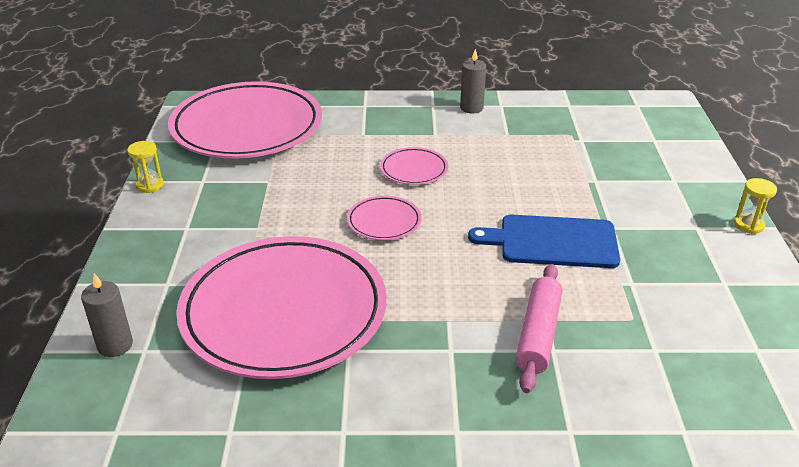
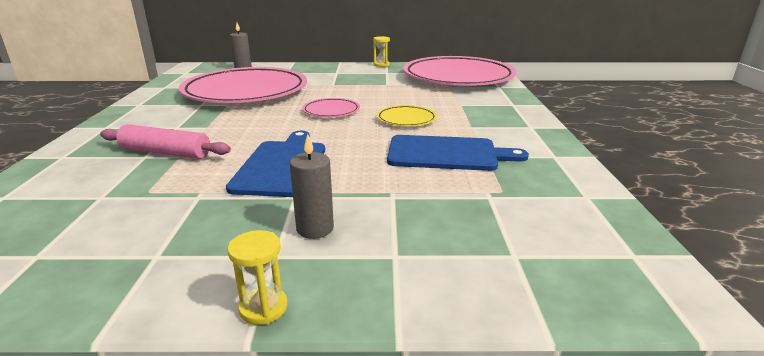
camera: 90 degrees right, 10 degrees down
(414, 169) = (406, 119): pink plate -> yellow plate
(471, 108) = (536, 142): grey candle -> grey candle (315, 228)
(505, 151) = (447, 154): none -> blue cutting board

